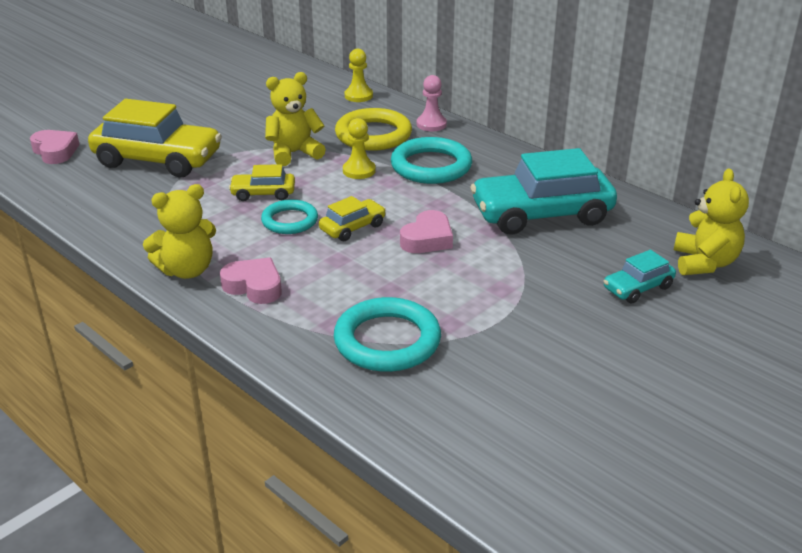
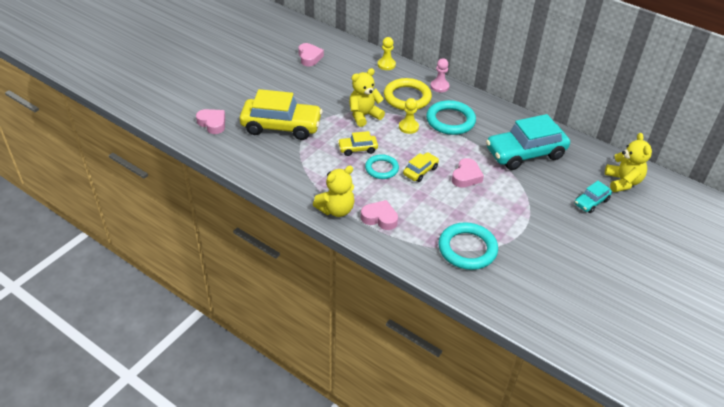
camera: 10 degrees left, 10 degrees up
(245, 83) = (309, 57): none -> pink heart

